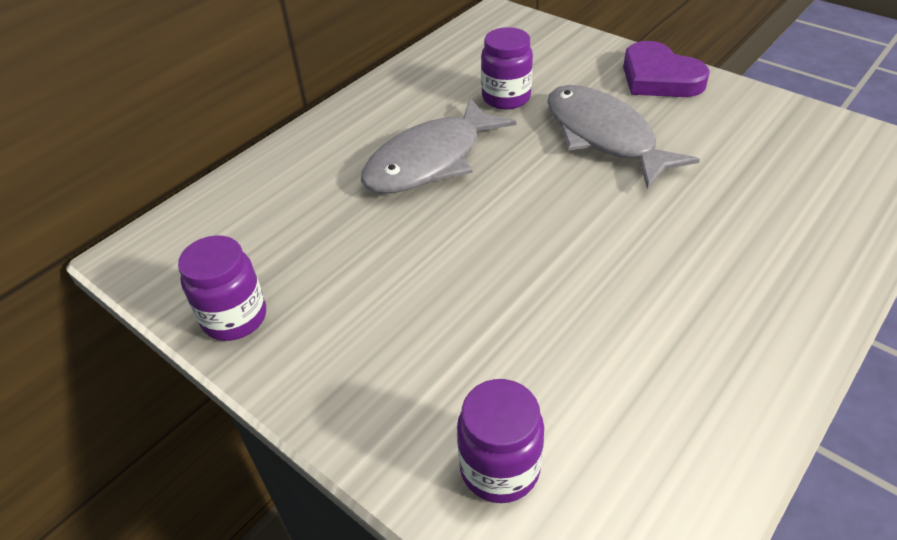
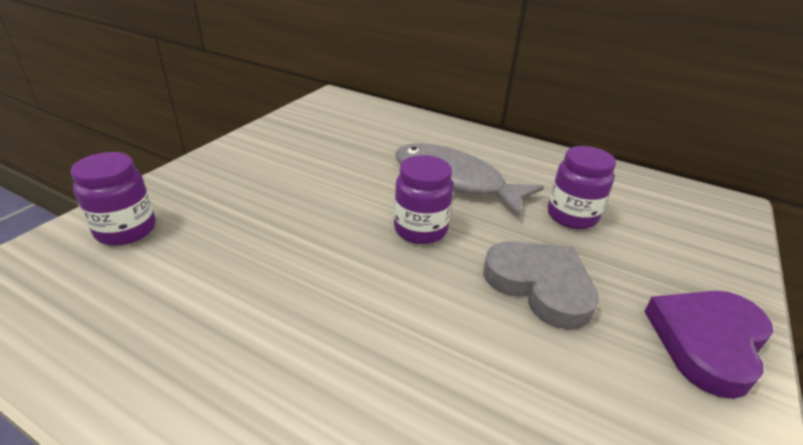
camera: 75 degrees right, 10 degrees down
(235, 318) = (281, 129): purple jar -> purple jar (420, 229)
(604, 136) = (540, 285): grey fish -> grey heart

